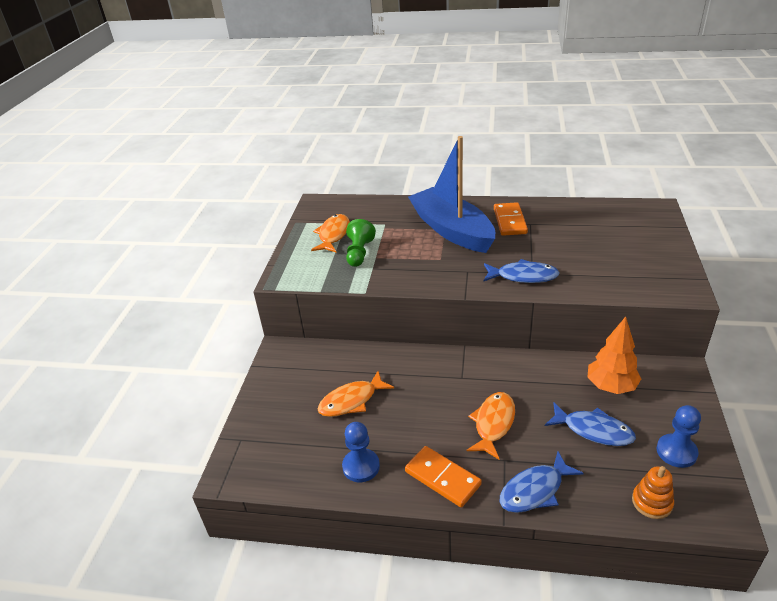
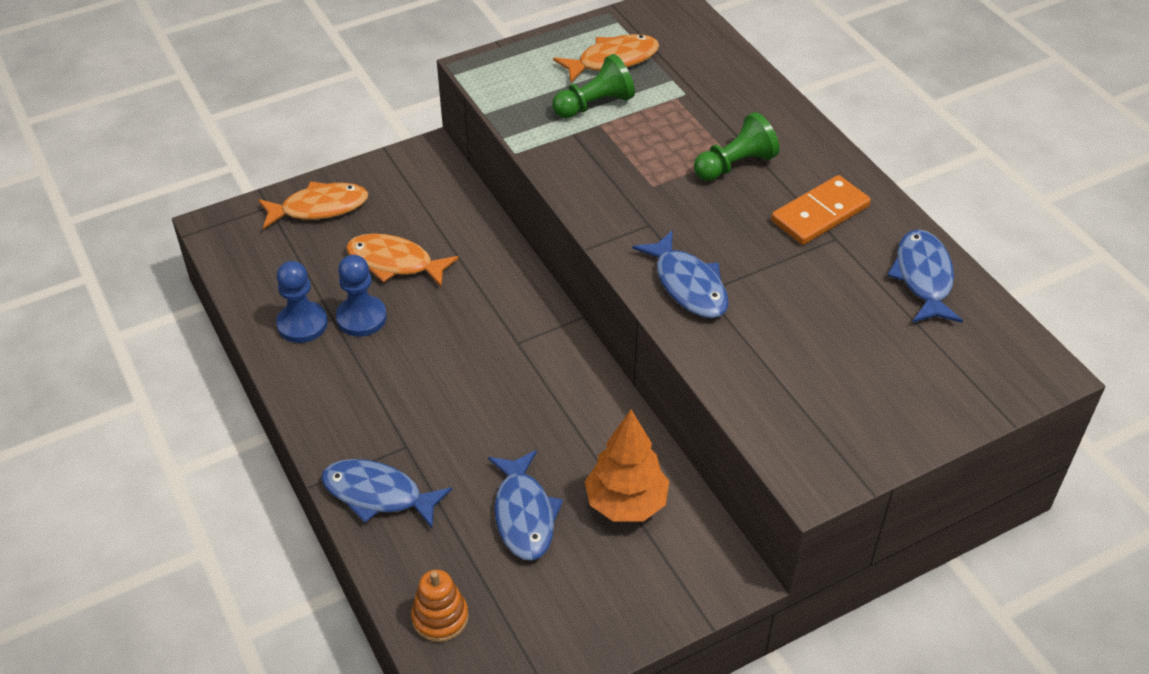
camera: 50 degrees right, 10 degrees up
(442, 478) = (336, 402): orange domino -> none
(452, 230) = (735, 165): blue boat -> green pawn
(493, 424) = (458, 409): orange fish -> orange fish (319, 208)
(576, 212) = (923, 277): none -> blue fish
(676, 452) = (551, 617): blue pawn -> blue pawn (361, 318)

